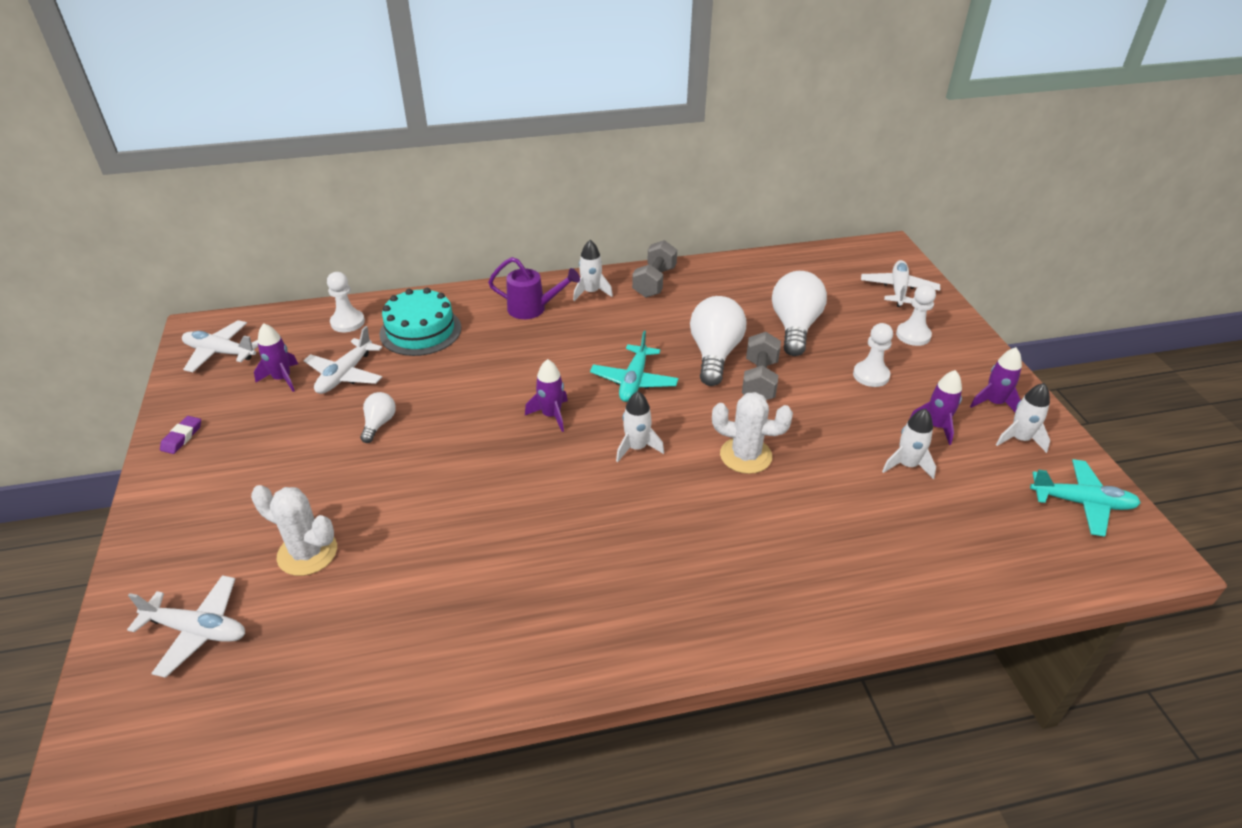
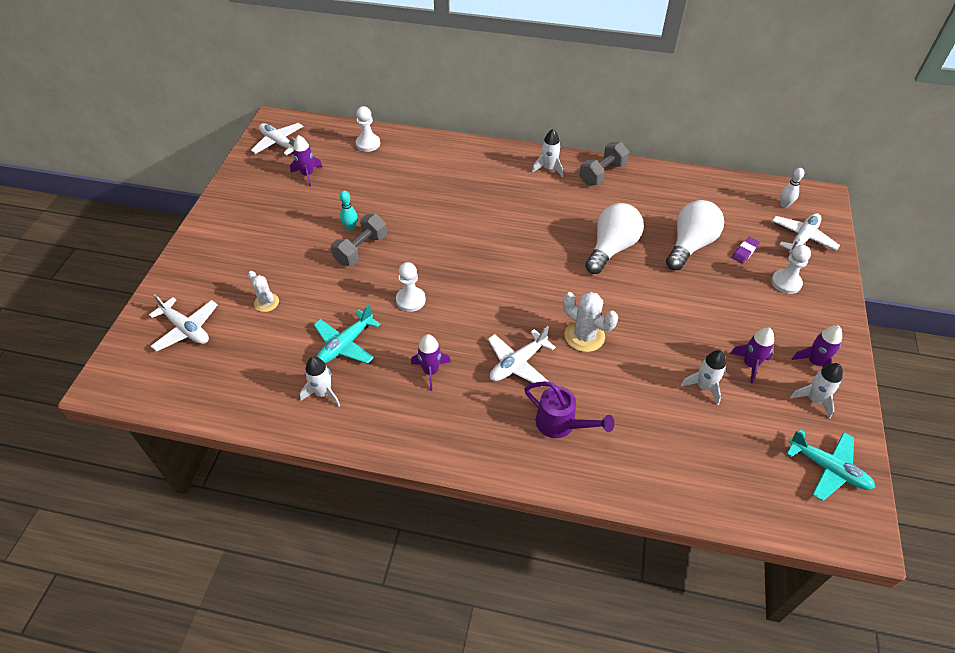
camera: 25 degrees right, 10 degrees up
(182, 437) = (231, 198): purple eraser -> purple eraser (744, 252)
(307, 553) = (266, 302): white cactus -> white cactus, size x0.64
(345, 374) = (347, 184): white plane -> white plane (518, 363)
(379, 424) = (350, 227): white light bulb -> turquoise bowling pin
(420, 331) = (412, 165): turquoise cake -> none
(532, 309) = (498, 170): purple watering can -> purple watering can (561, 424)
(551, 415) = (465, 258): purple rocket -> purple rocket (431, 371)
(634, 381) = (538, 251): turquoise plane -> turquoise plane (345, 344)
(636, 448) = (510, 303): white rocket -> white rocket (323, 393)
(759, 381) = (632, 281): grey dumbbell -> grey dumbbell (361, 249)
(859, 263) = (784, 205): none -> white bowling pin
(871, 375) = (725, 305): white pawn -> white pawn (410, 300)

